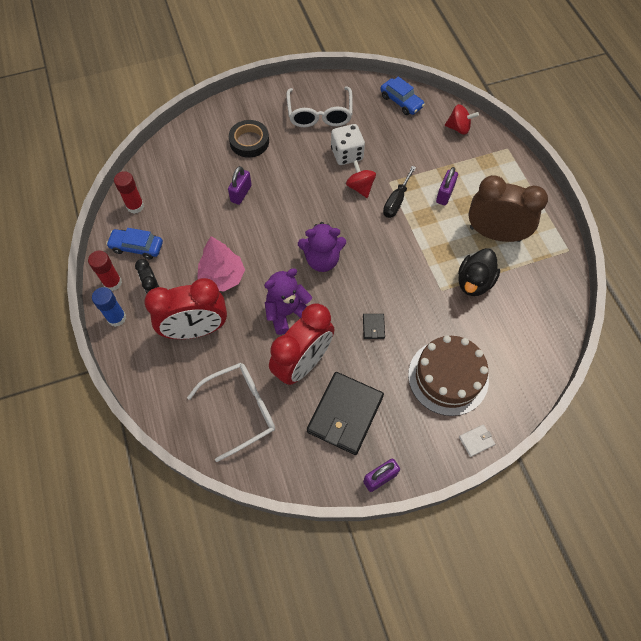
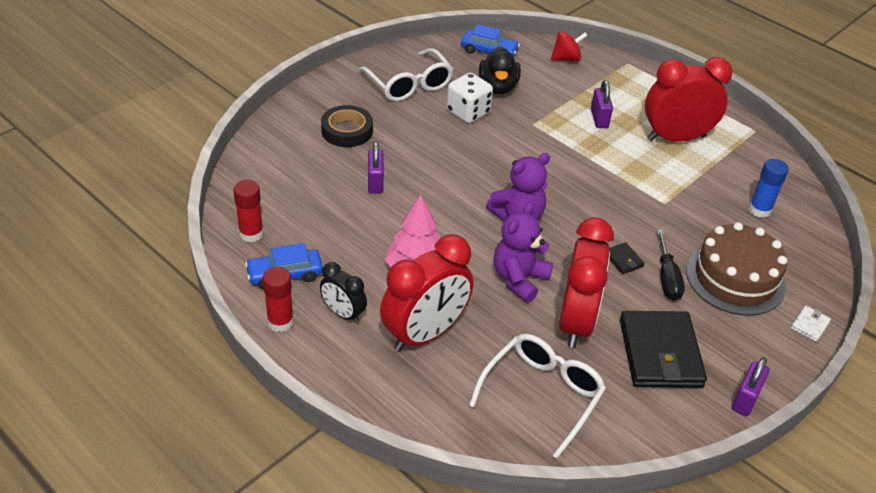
camera: 30 degrees left, 20 degrees down
(116, 318) = (314, 357): blue glue stick -> blue glue stick (759, 210)
(360, 187) = (506, 137): red spinning top -> none
(396, 201) = (554, 139): black screwdriver -> black screwdriver (667, 278)
(474, 282) = (690, 185): black duck -> black duck (498, 87)
(495, 234) = (676, 138): brown clock -> red clock

